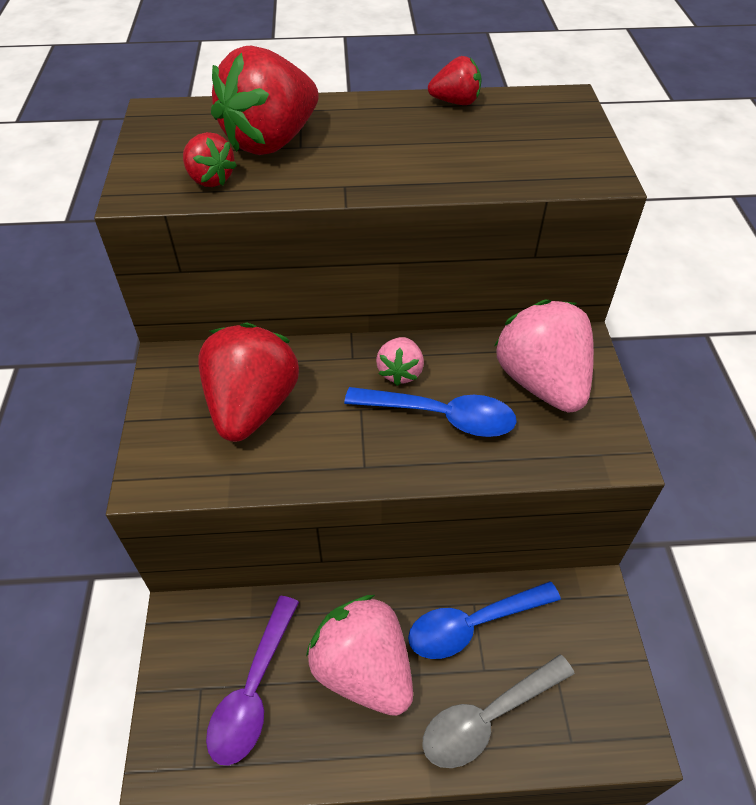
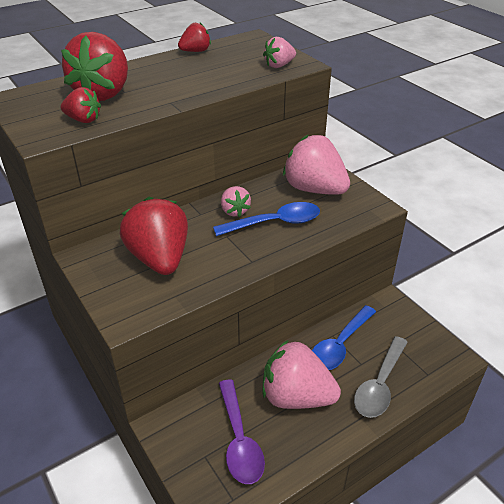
camera: 30 degrees left, 10 degrees down
(560, 167) = (279, 65): none -> pink strawberry

